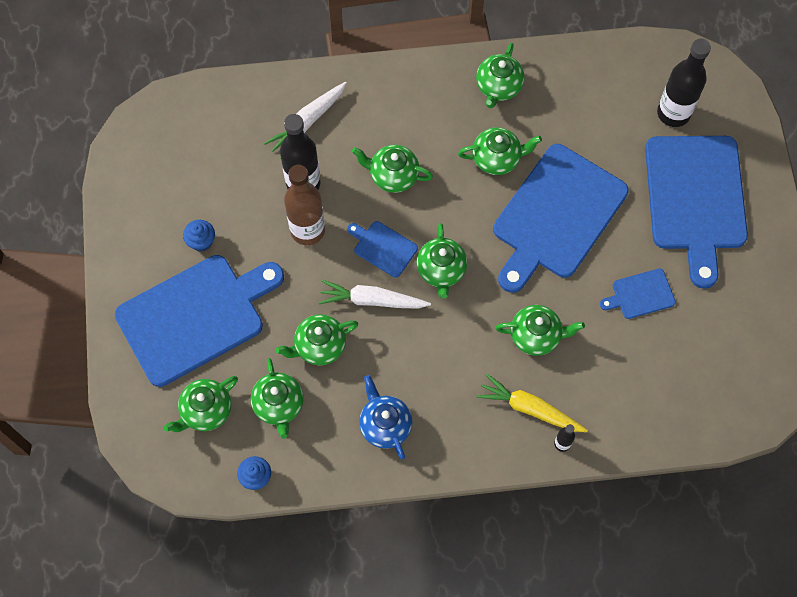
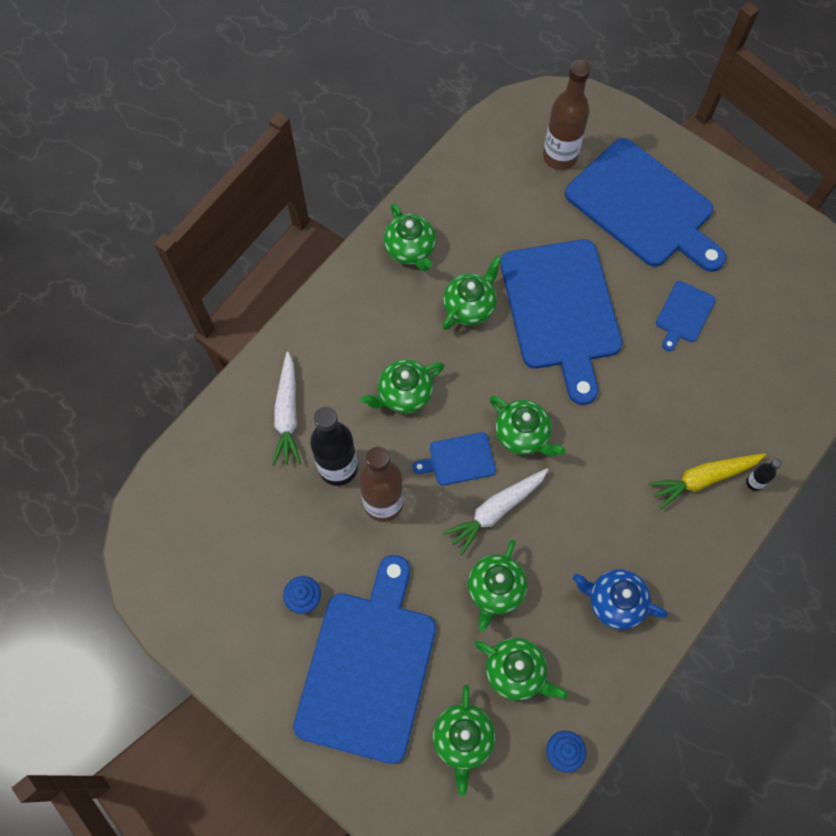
camera: 45 degrees left, 0 degrees up
(536, 336) = (646, 417): green teapot -> none
(673, 113) = (559, 157): black bottle -> brown bottle

